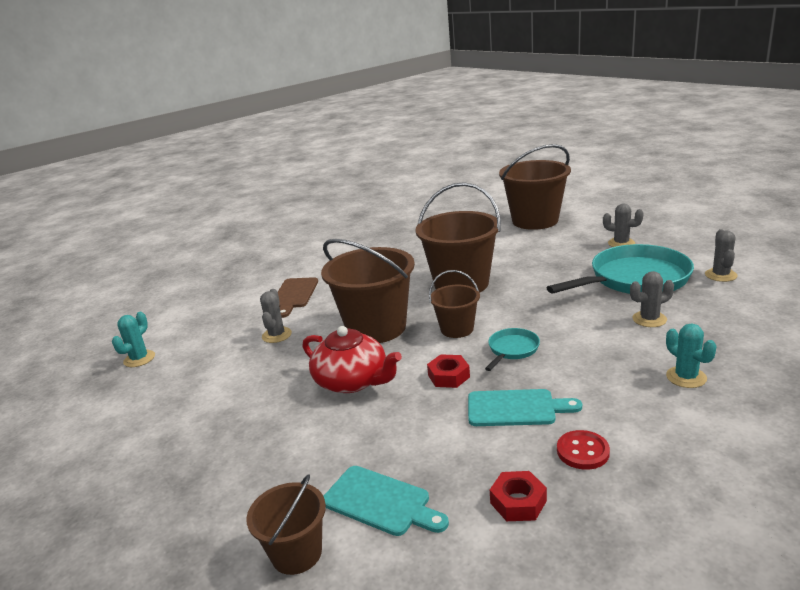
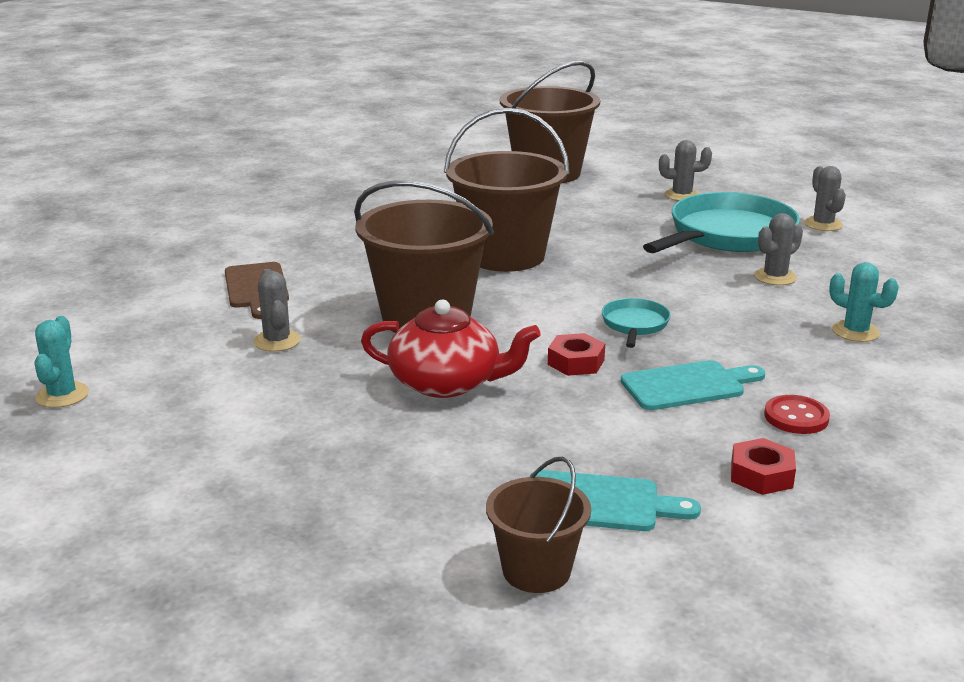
camera: 25 degrees left, 0 degrees up
(457, 329) = (543, 309): brown bucket -> none

